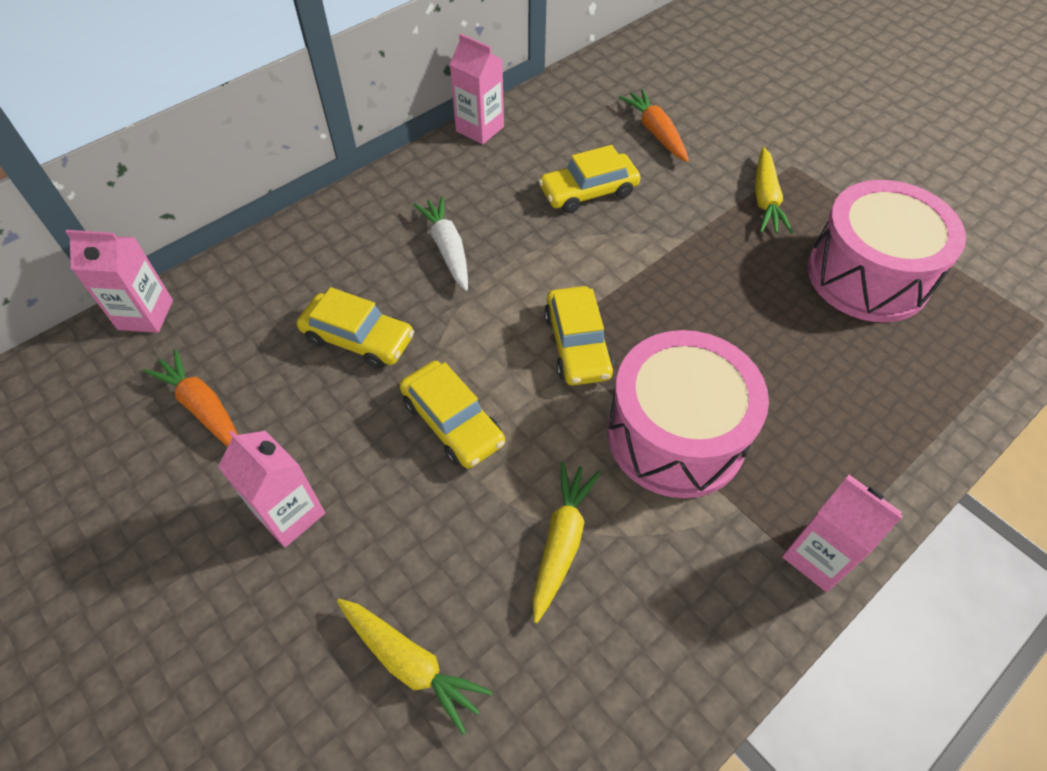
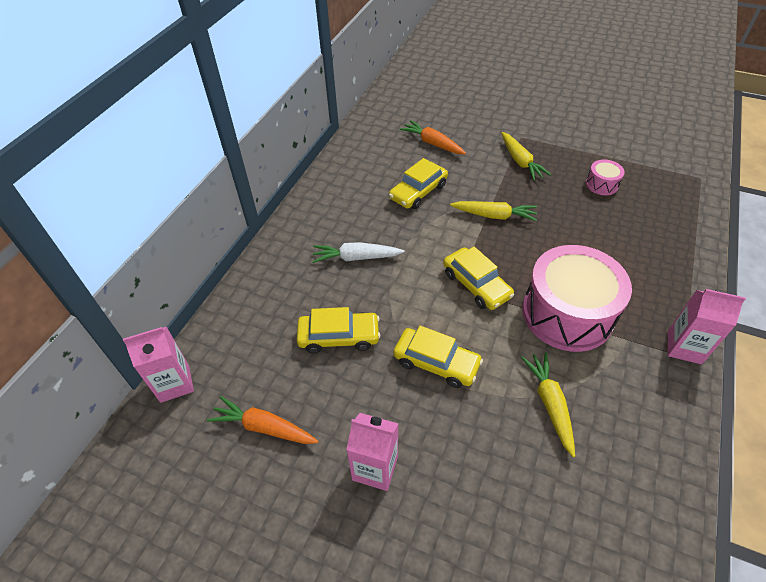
camera: 25 degrees left, 5 degrees down
(411, 663) = (516, 521): yellow carrot -> yellow carrot (494, 215)
(447, 248) = (356, 258): white carrot -> white carrot turned 45 degrees counterclockwise
(480, 129) = (323, 176): pink carton -> none
(867, 275) = (601, 184): pink drum -> pink drum, size x0.43

